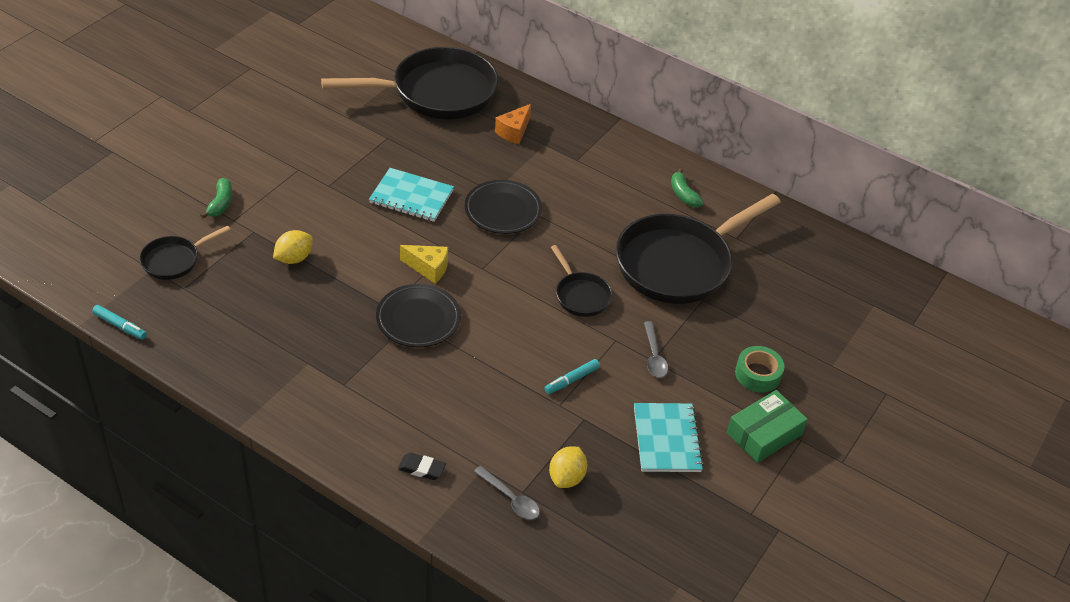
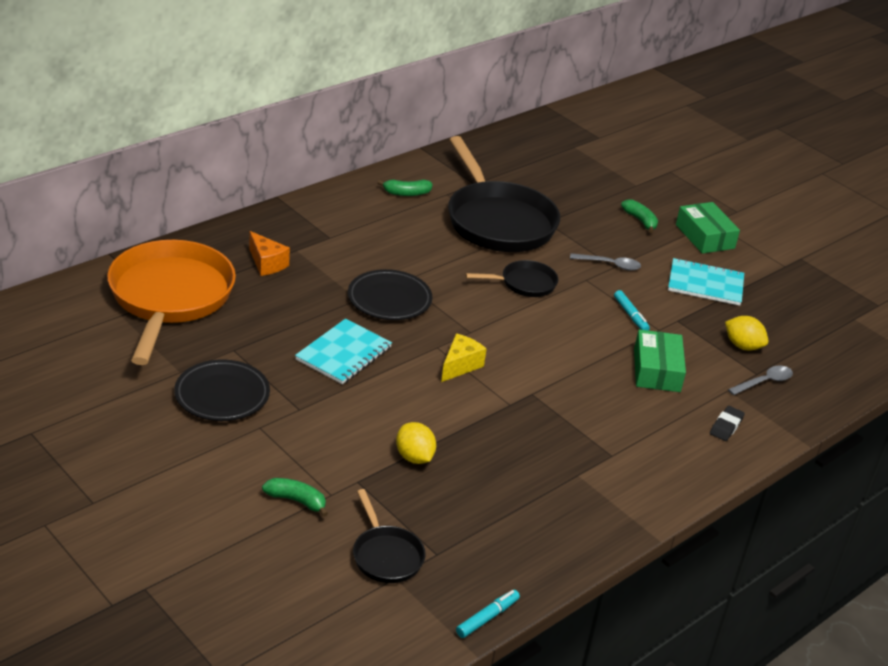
camera: 75 degrees left, 10 degrees down
(418, 319) = (532, 388): black plate -> black plate (222, 395)
(437, 92) = (170, 298): black pan -> orange pan
(488, 407) = (657, 370): none -> green box
(758, 374) = (640, 221): green tape -> green banana

